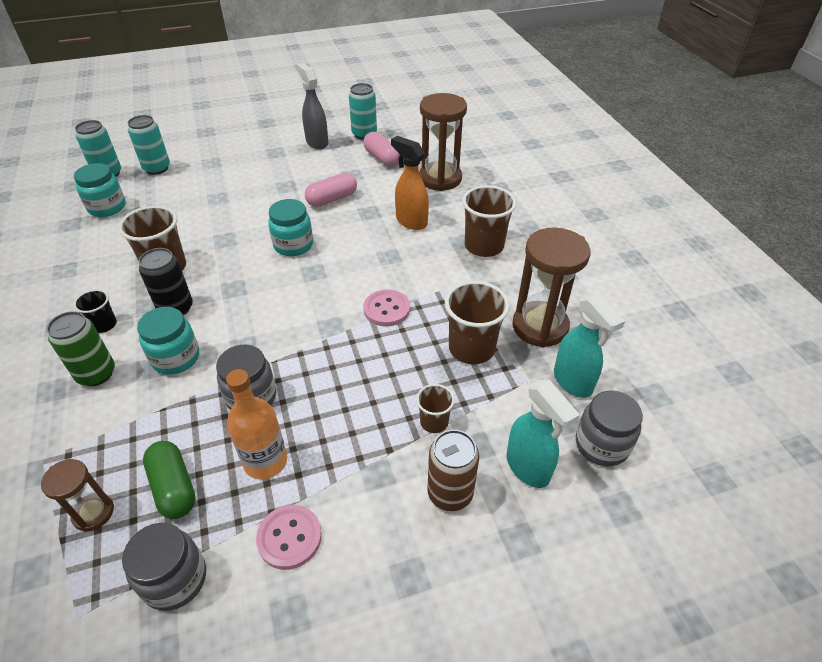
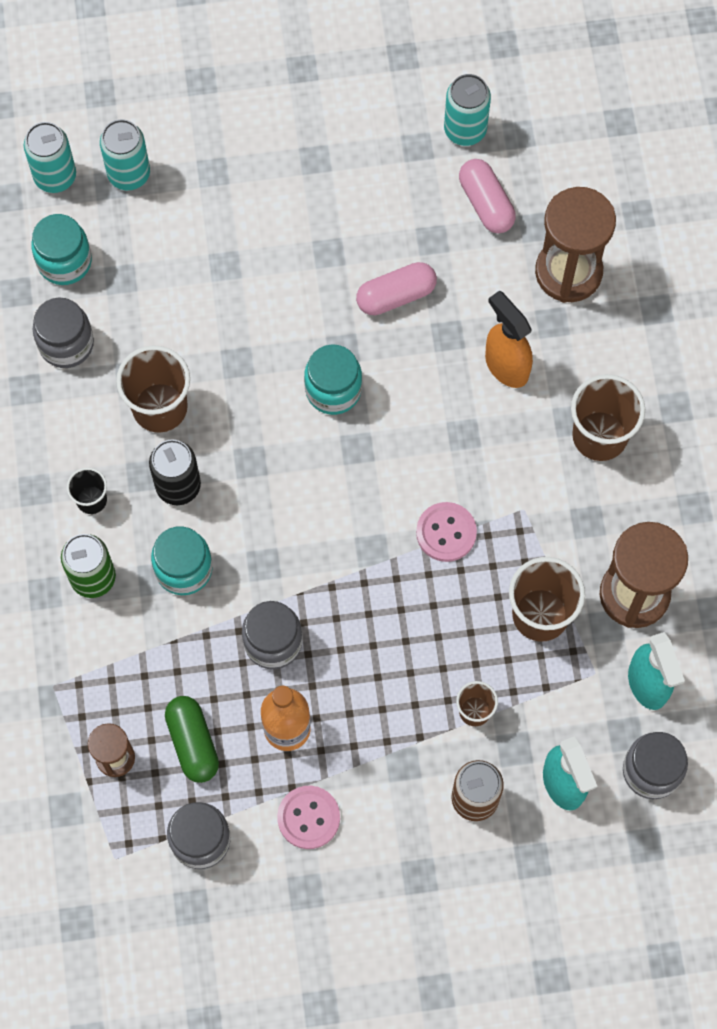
camera: 10 degrees right, 25 degrees up
(100, 244) = (66, 344): none -> grey jar
(317, 142) = (384, 141): grey spray bottle -> none

